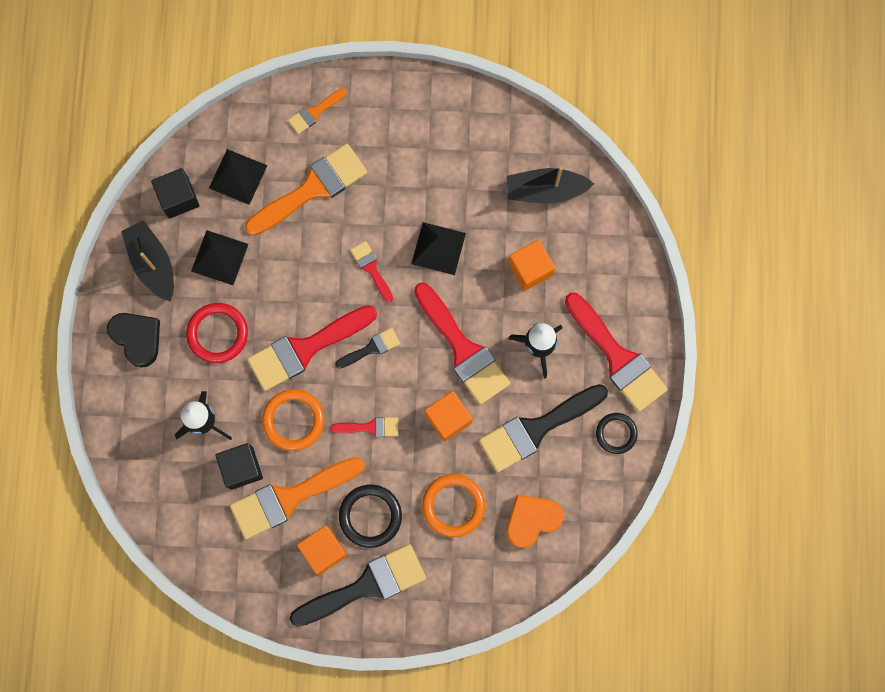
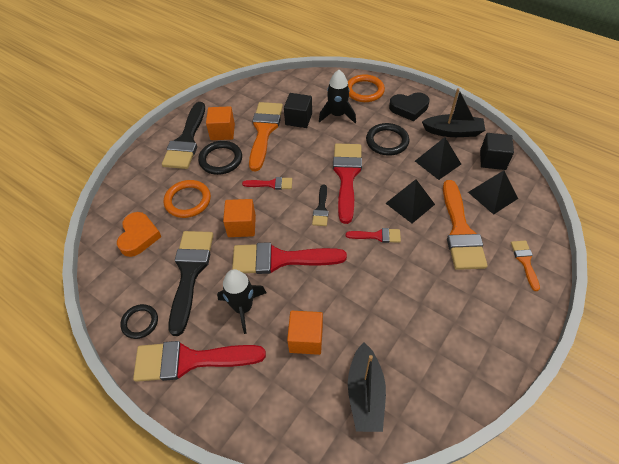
camera: 125 degrees right, 25 degrees down
(217, 333) = (387, 141): red ring -> black ring
(293, 420) = (306, 151): orange ring -> orange ring (364, 90)
(370, 427) = (271, 184): red brush -> red brush turned 120 degrees counterclockwise
(438, 248) = (365, 284): black pyramid -> black pyramid (410, 203)
(545, 190) = (365, 393): black boat -> black boat turned 150 degrees clockwise

